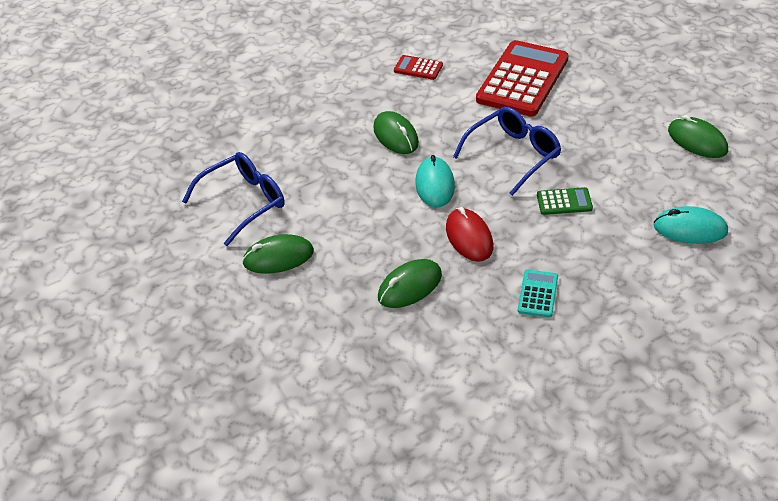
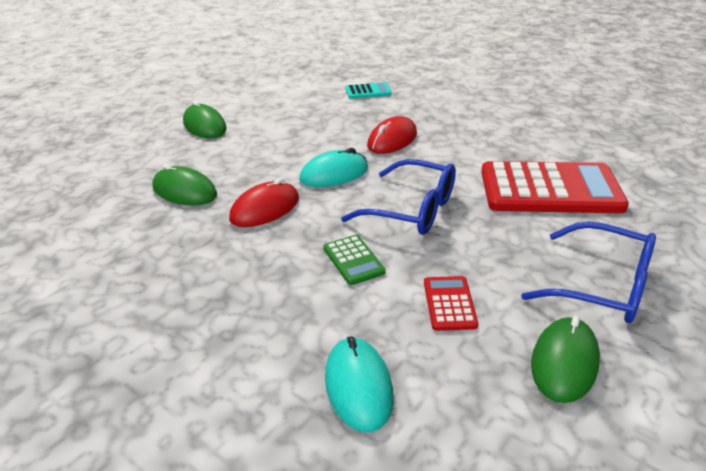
camera: 65 degrees right, 10 degrees down
(244, 202) = (264, 99): blue glasses -> blue glasses (603, 286)
(396, 136) = (392, 140): green mouse -> red mouse
(418, 68) = (505, 129): red calculator -> red calculator (449, 303)
(538, 294) = (191, 270): turquoise calculator -> turquoise calculator (368, 91)

